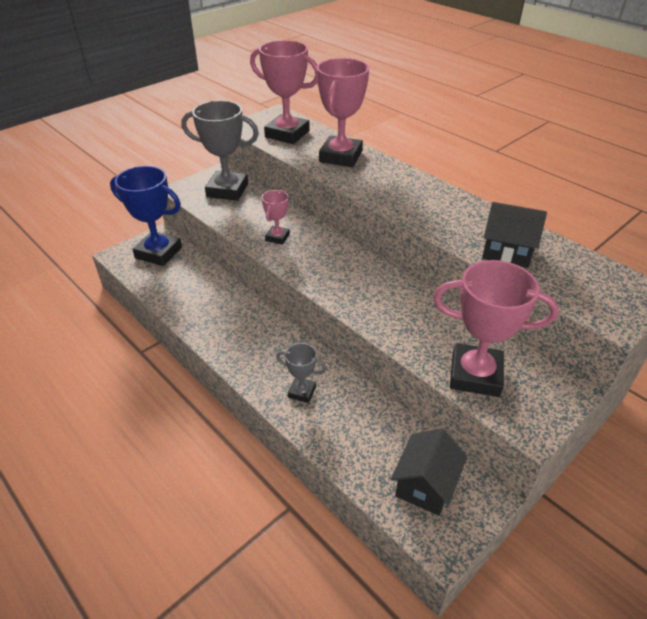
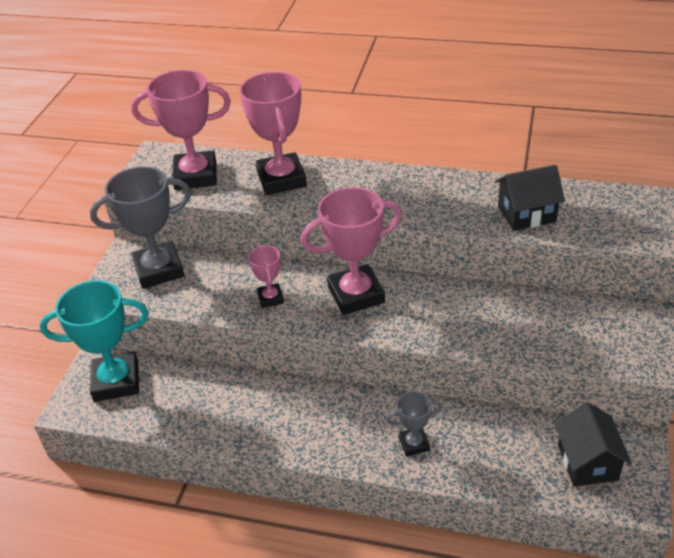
camera: 30 degrees left, 0 degrees up
(158, 253) = (116, 381): blue trophy -> turquoise trophy
(475, 375) = (571, 341): pink trophy -> pink trophy (356, 295)

